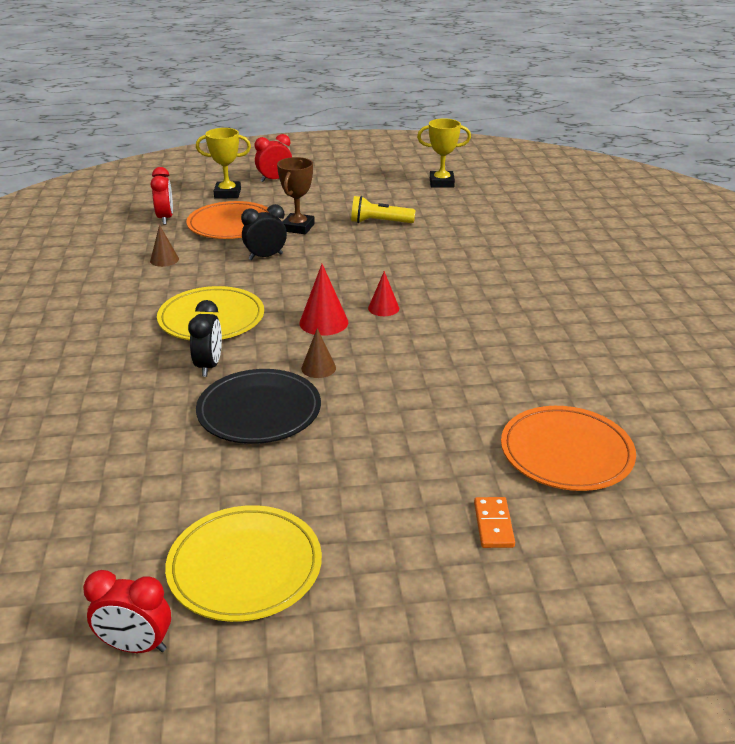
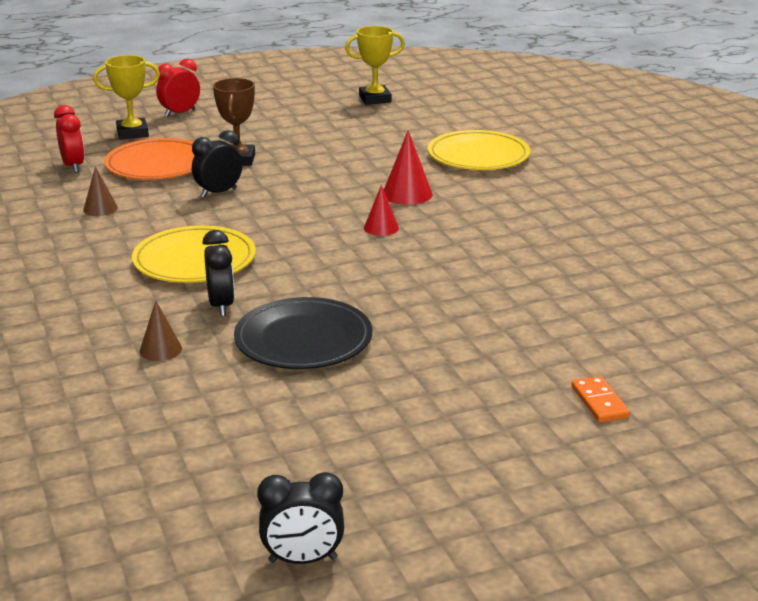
camera: 15 degrees left, 5 degrees down
(136, 646) = (303, 560): red clock -> black clock
(245, 567) = (373, 476): yellow plate -> yellow plate (478, 155)
(318, 368) = (344, 292): brown cone -> brown cone (160, 349)
(323, 322) = (323, 249): red cone -> red cone (407, 194)
(379, 222) = (328, 145): yellow flashlight -> none
(566, 452) = (637, 332): orange plate -> none

